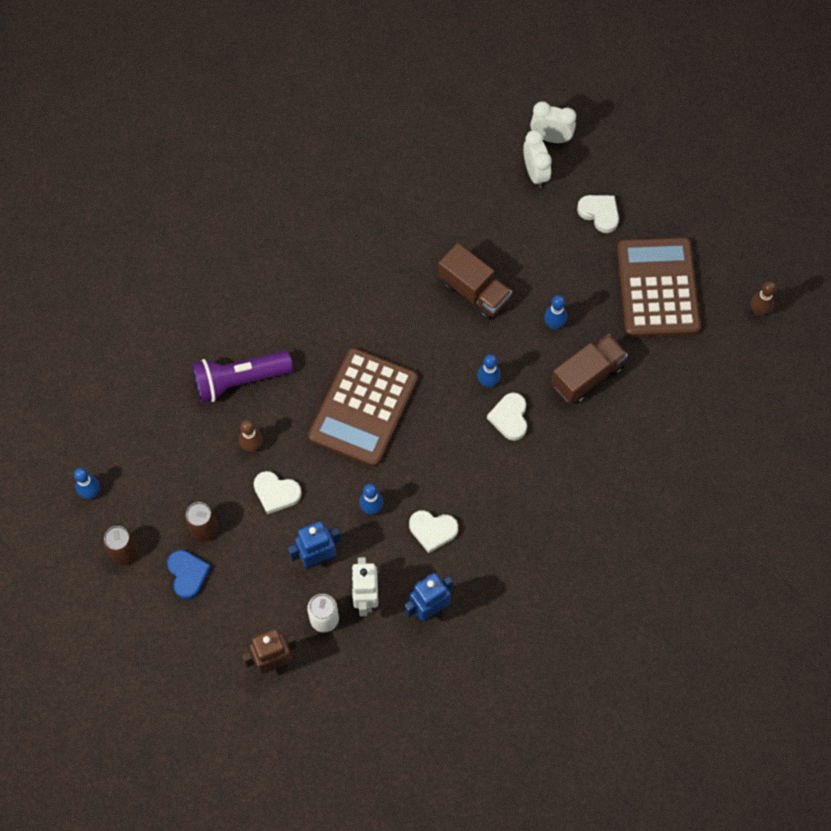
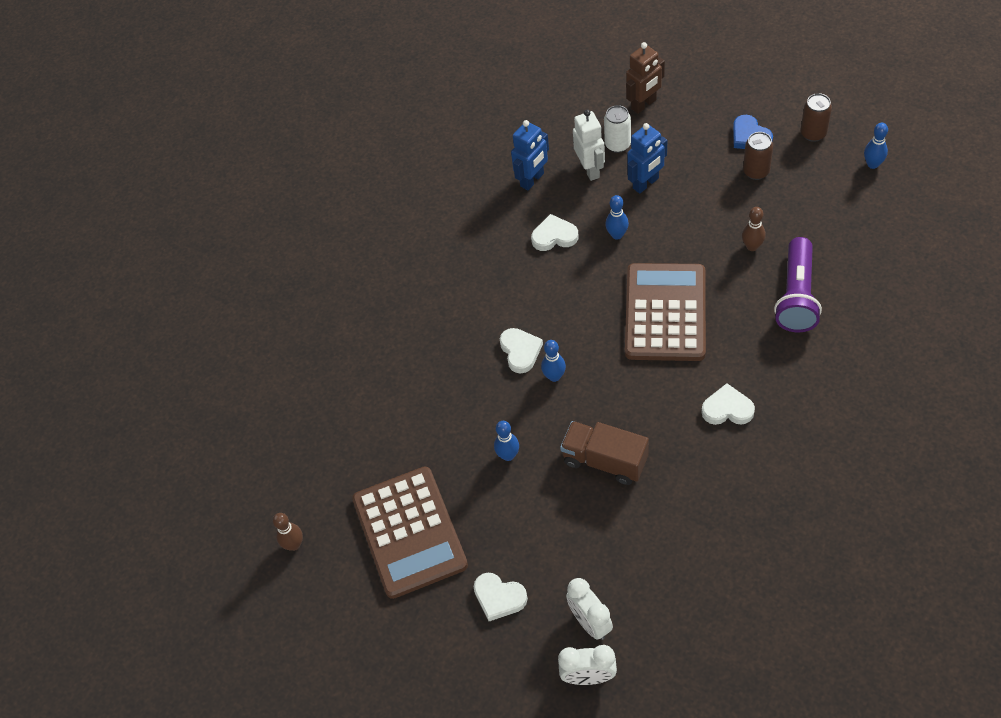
camera: 170 degrees right, 10 degrees down
(239, 381) = (797, 296): purple flashlight -> purple flashlight turned 135 degrees clockwise
(276, 493) = (709, 218): white heart -> white heart (727, 409)
(587, 376) = (457, 415): brown truck -> none

